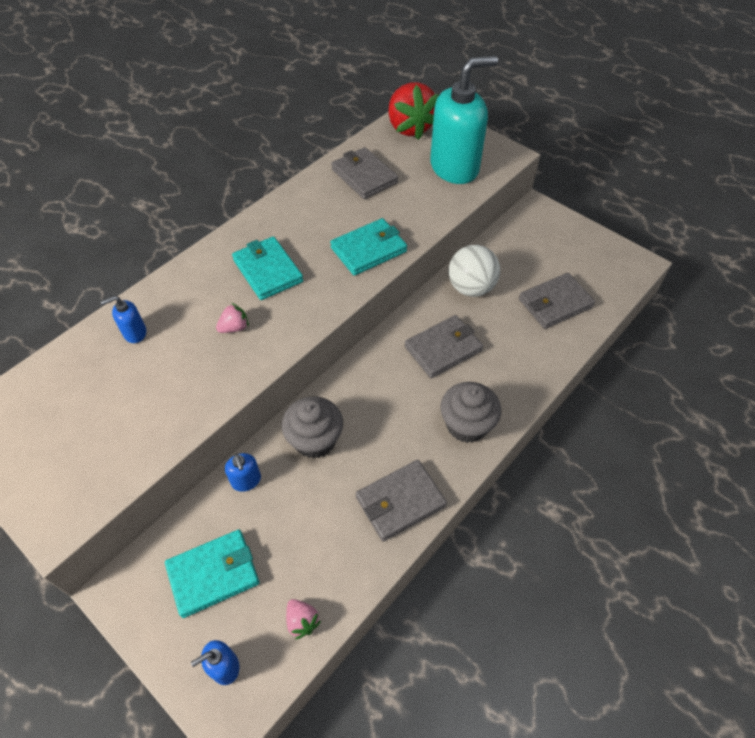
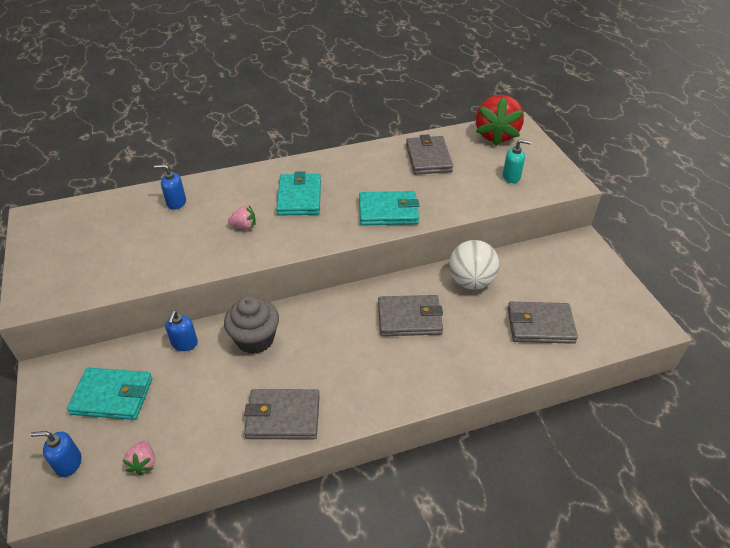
camera: 30 degrees right, 10 degrees down
(454, 167) = (511, 177): turquoise soap dispenser -> turquoise soap dispenser, size x0.41
(466, 425) = (383, 385): grey cupcake -> none

